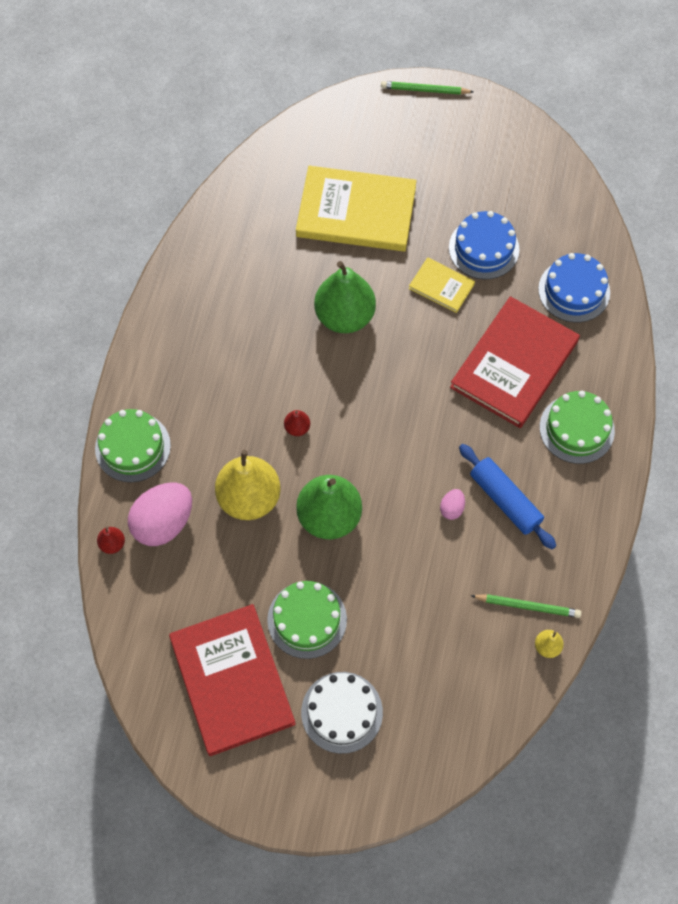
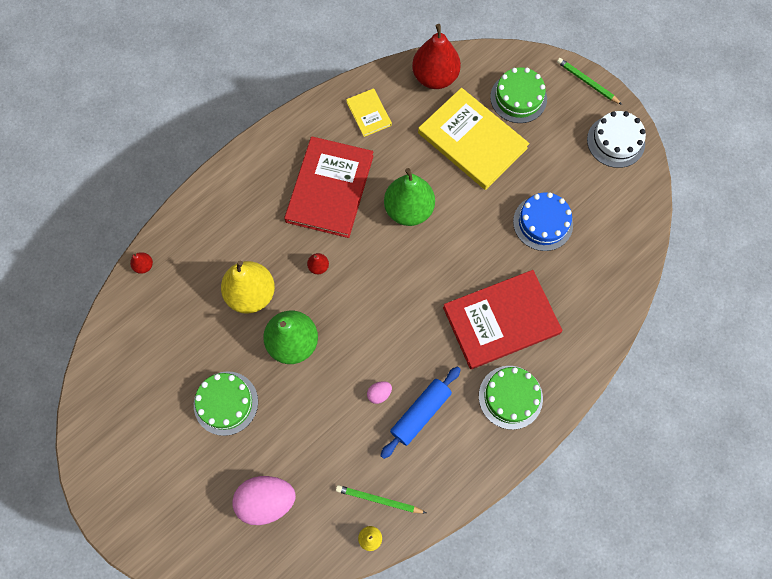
camera: 35 degrees right, 5 degrees up
(132, 447) = (204, 209): green cake -> green cake (518, 98)
(163, 523) = (185, 273): pink egg -> pink egg (266, 501)
(232, 680) = (148, 410): red book -> red book (330, 188)
(271, 172) = (435, 77): none -> red pear
(342, 712) = (200, 482): white cake -> white cake (615, 141)
(441, 286) = (492, 231): yellow book -> yellow book (369, 113)
(505, 500) = (420, 413): blue rolling pin -> blue rolling pin turned 45 degrees clockwise
(527, 606) = (378, 500): green pencil -> green pencil turned 150 degrees clockwise
(574, 290) = (585, 295): blue cake -> none

